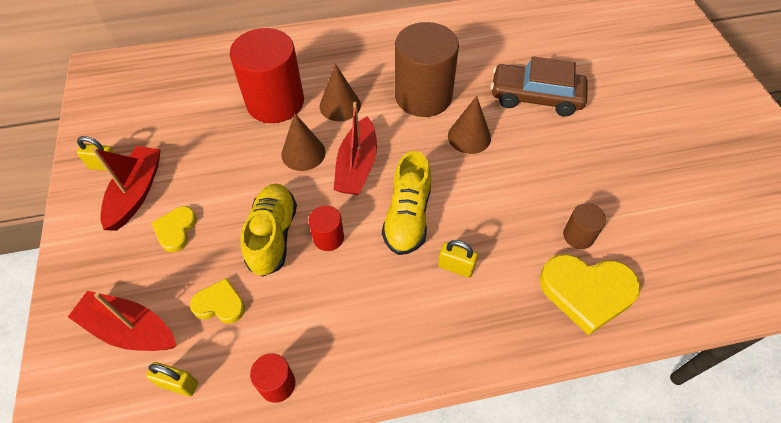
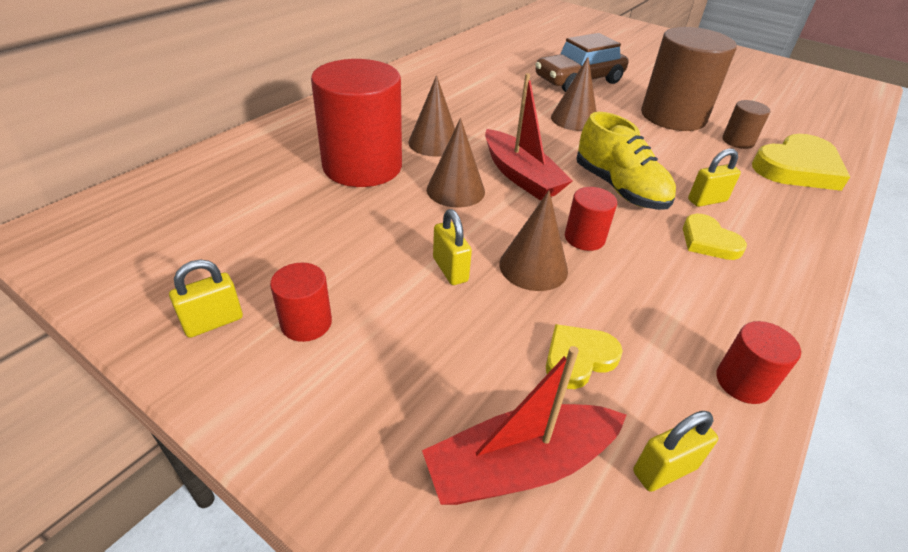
camera: 45 degrees left, 15 degrees down
(136, 193) = (306, 323): red boat -> red cylinder
(176, 230) = (418, 326): yellow heart -> yellow heart (708, 241)
(230, 207) = (450, 269): none -> yellow padlock
(273, 236) = (533, 267): yellow shoe -> brown cone
(423, 96) = (497, 109): brown cylinder -> brown cylinder (673, 116)

